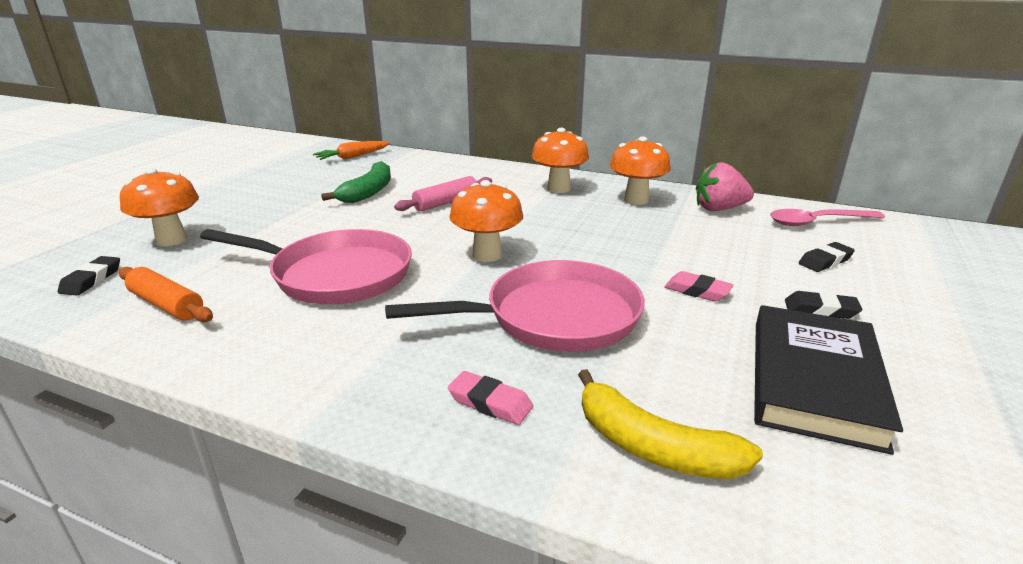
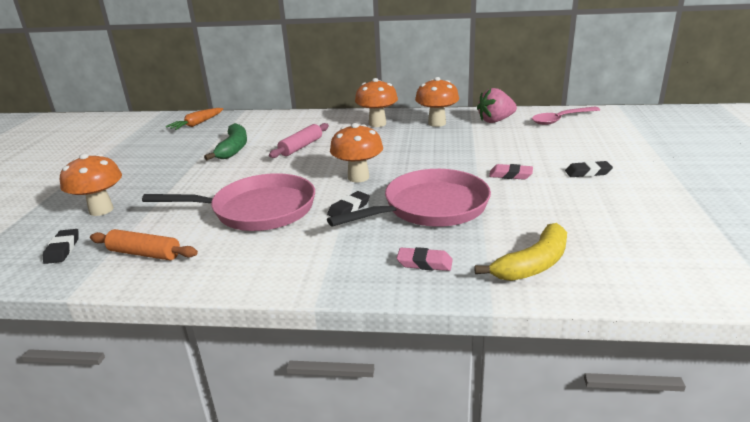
camera: 15 degrees left, 0 degrees up
(652, 447) = (533, 264): yellow banana -> yellow banana turned 60 degrees counterclockwise
(813, 381) = (602, 212): black book -> none
(825, 261) = (577, 143): black eraser -> black eraser (349, 209)

